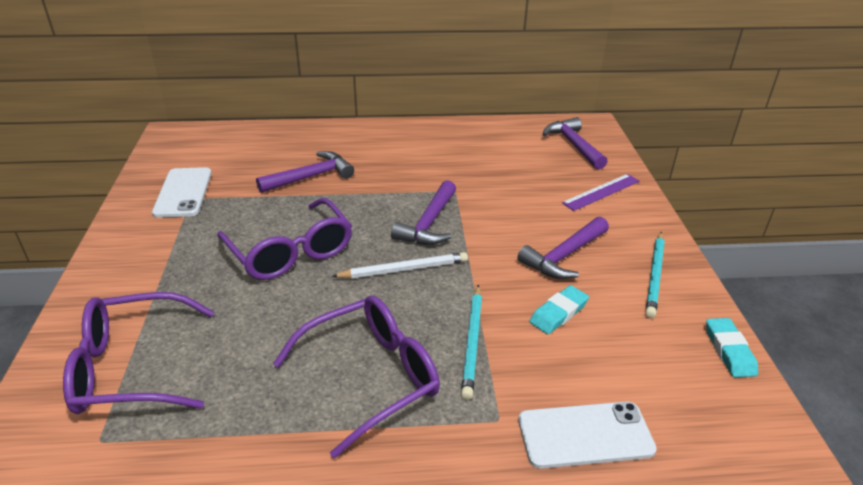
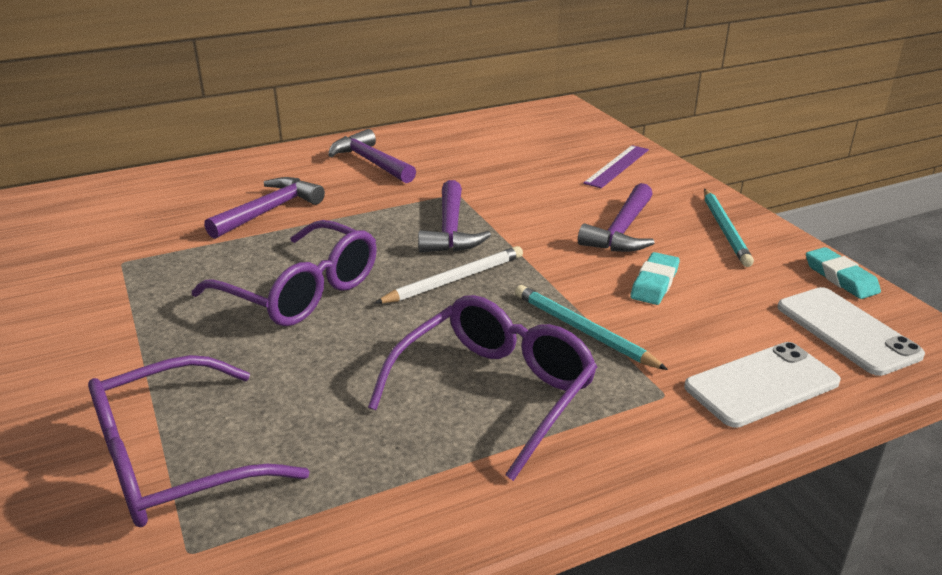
camera: 20 degrees left, 5 degrees down
(183, 192) = (104, 258): white phone -> white phone (847, 331)
(472, 342) = (583, 330): turquoise pencil -> turquoise pencil turned 150 degrees clockwise
(574, 145) = (557, 129): purple hammer -> purple hammer (371, 162)

